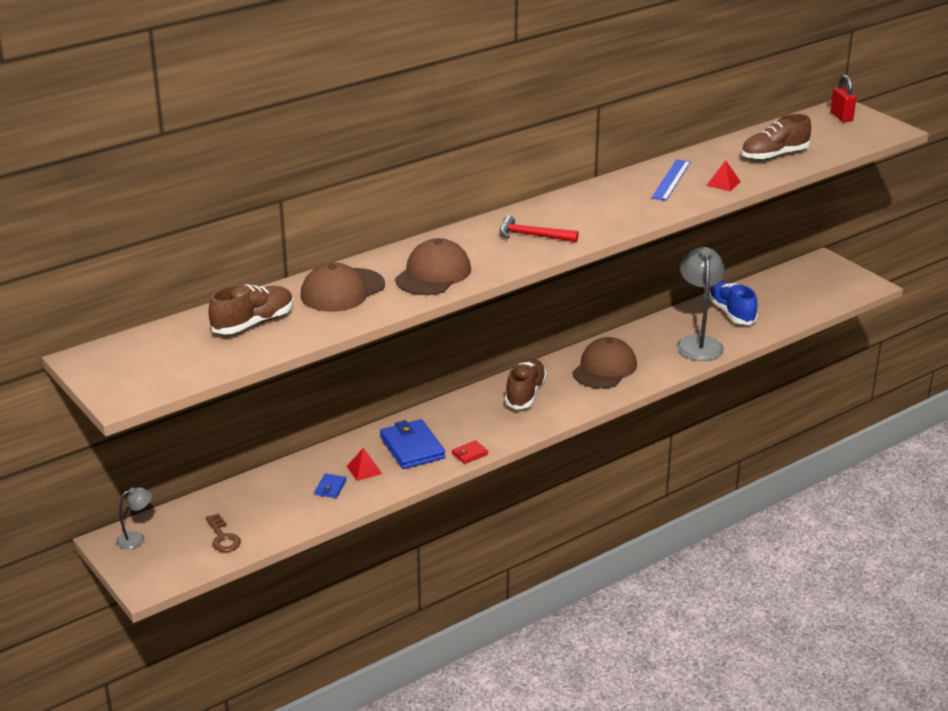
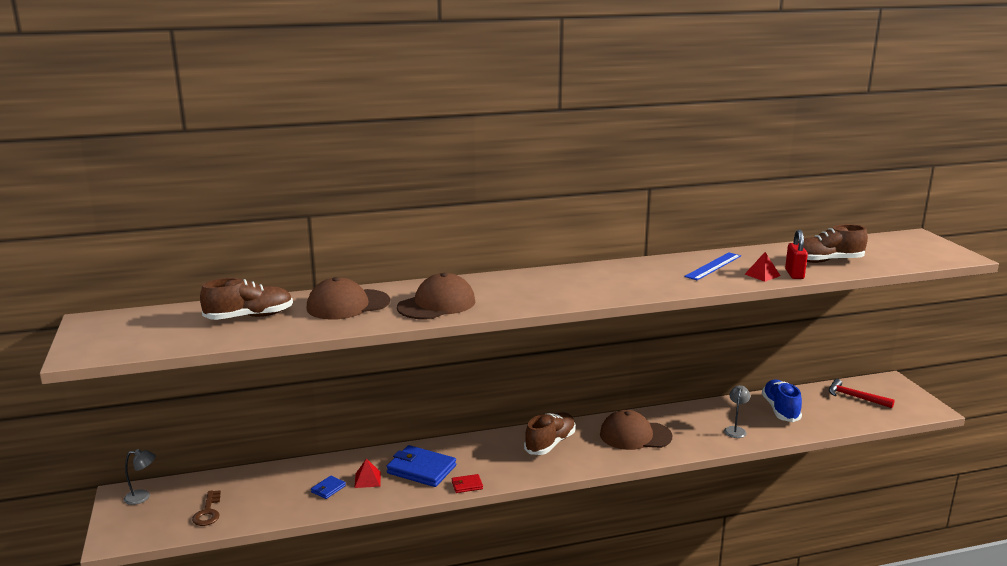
camera: 20 degrees right, 10 degrees down
(412, 448) = (421, 469): blue wallet -> blue wallet turned 60 degrees counterclockwise
(532, 235) = (551, 289): red hammer -> red hammer (855, 397)
(604, 368) = (635, 435): brown cap -> brown cap turned 135 degrees counterclockwise
(698, 343) = (735, 430): grey lamp -> grey lamp, size x0.49
(841, 117) = (911, 241): red padlock -> red padlock (794, 274)

